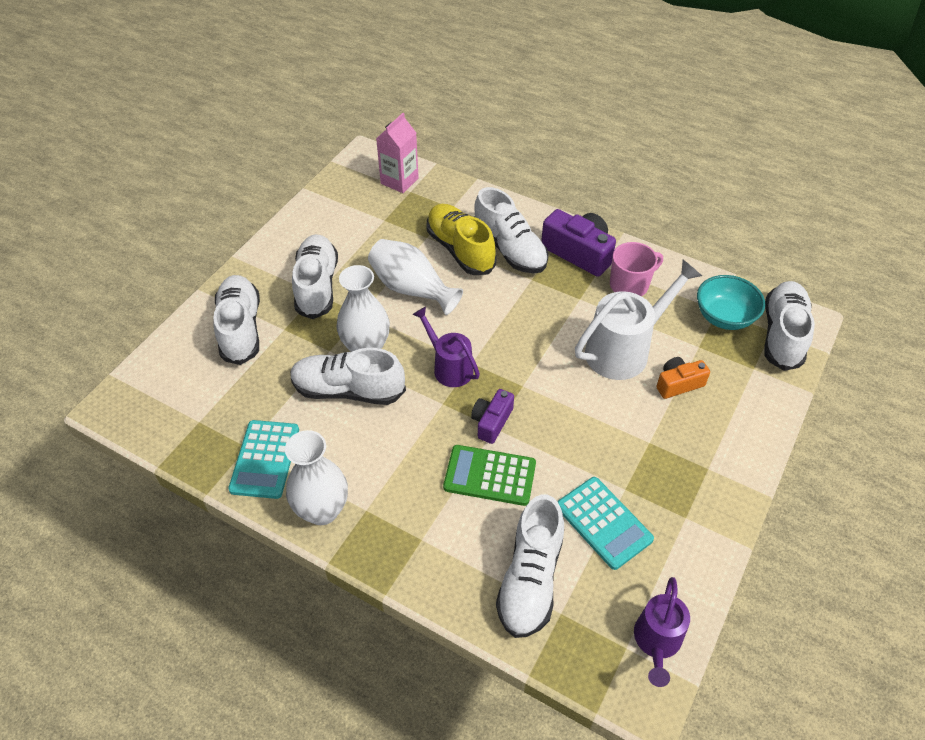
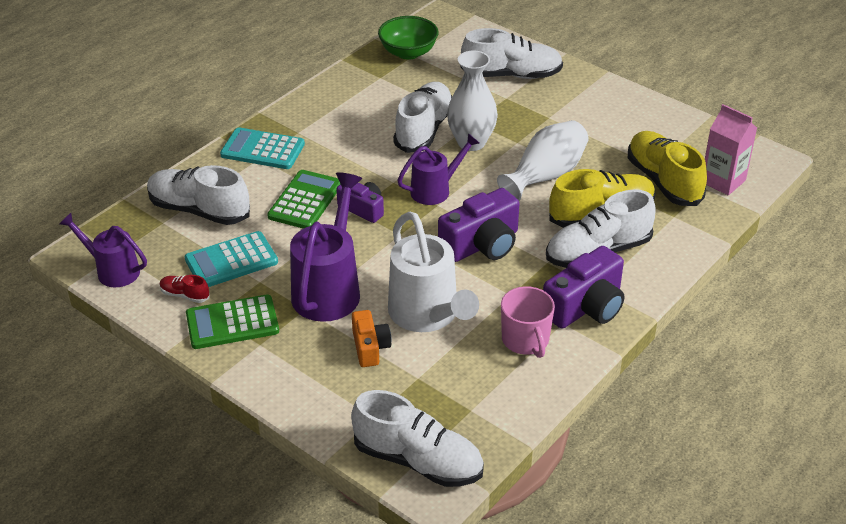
camera: 100 degrees right, 10 degrees down
(192, 427) = (408, 52): none -> green bowl
(265, 459) = (364, 86): turquoise calculator -> turquoise calculator (262, 150)
(317, 286) = (559, 118): white shoe -> none
(322, 510) = (306, 111): white vase -> none
(406, 214) = (663, 181): none -> yellow shoe
(521, 324) = (482, 244): none -> purple camera
(615, 428) = (329, 288): none -> purple watering can
(668, 553) = (185, 295): none -> red shoe
(690, 498) = (232, 323): none -> green calculator
(724, 317) = (458, 413): turquoise bowl -> none

